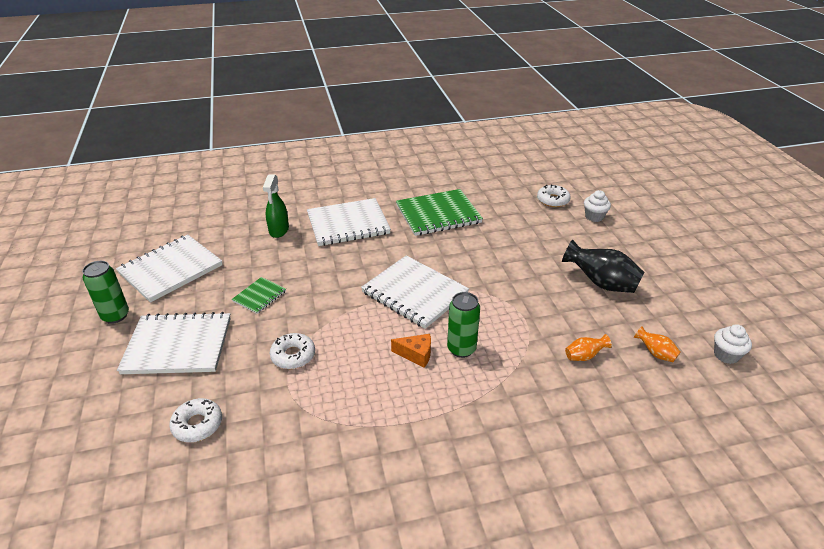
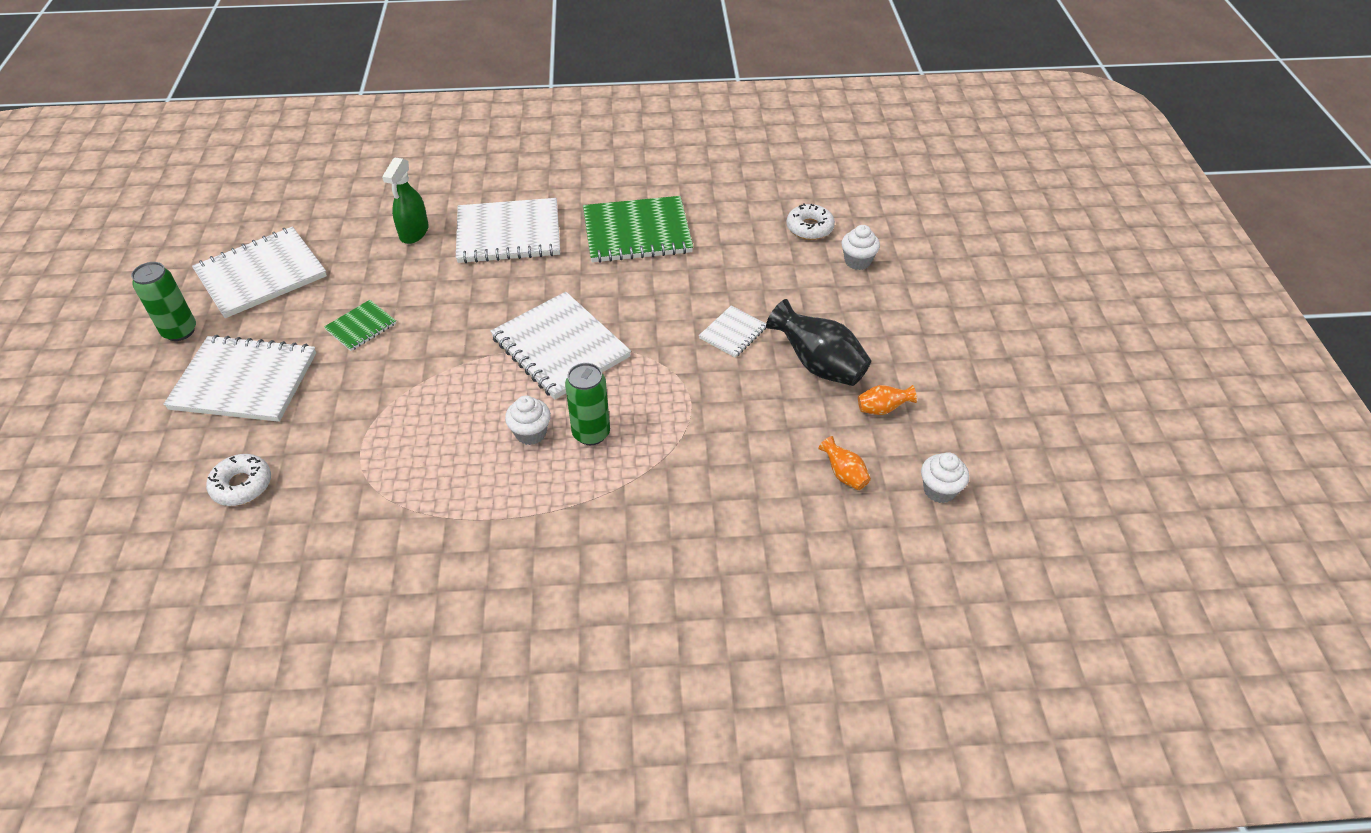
camera: 10 degrees right, 10 degrees up
(293, 355) = (378, 413): white donut -> none
(416, 354) = (531, 433): orange cheese -> white cupcake
(532, 269) = (733, 333): none -> white notebook
(584, 356) = (747, 465): orange vase -> orange vase (882, 409)

